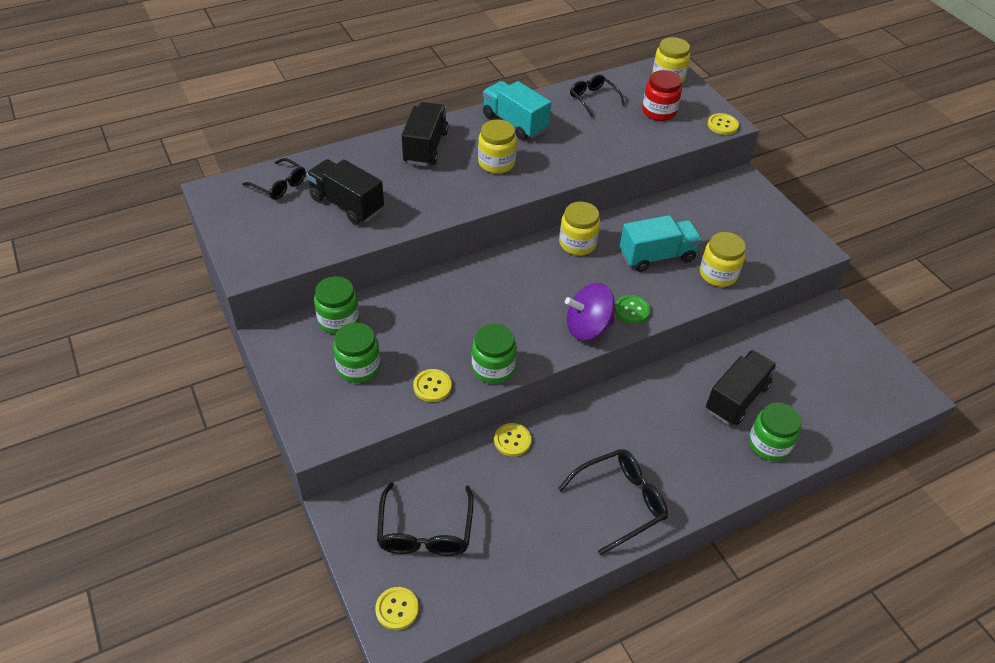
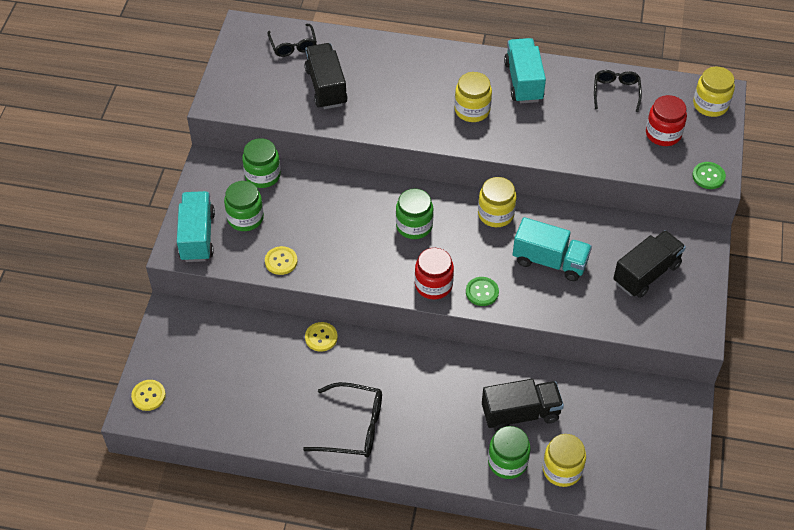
camera: 40 degrees right, 5 degrees up
(325, 411) = (197, 236): none -> turquoise truck
(425, 147) = (429, 67): black truck -> black truck (646, 273)
(425, 531) = (208, 360): black glasses -> none
(493, 368) = (334, 274): green jar -> green jar (414, 226)
(587, 327) = (433, 285): purple spinning top -> red jar
(718, 274) = (585, 305): yellow jar -> yellow jar (562, 469)
(722, 125) = (708, 176): yellow button -> green button

